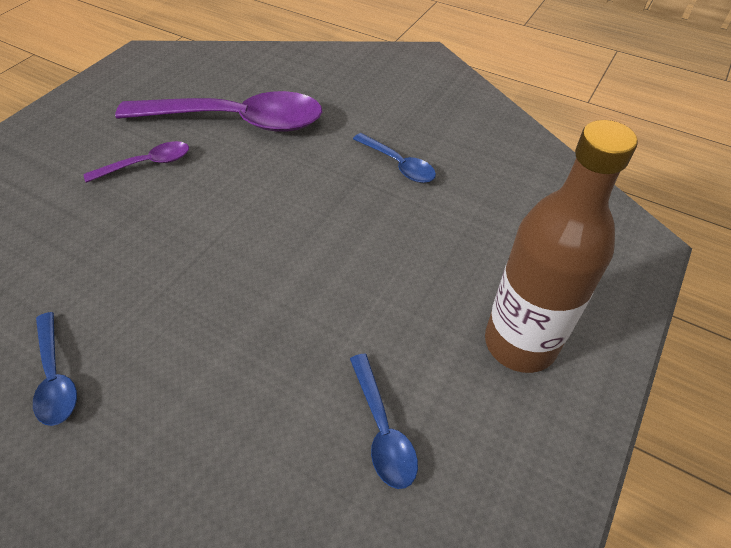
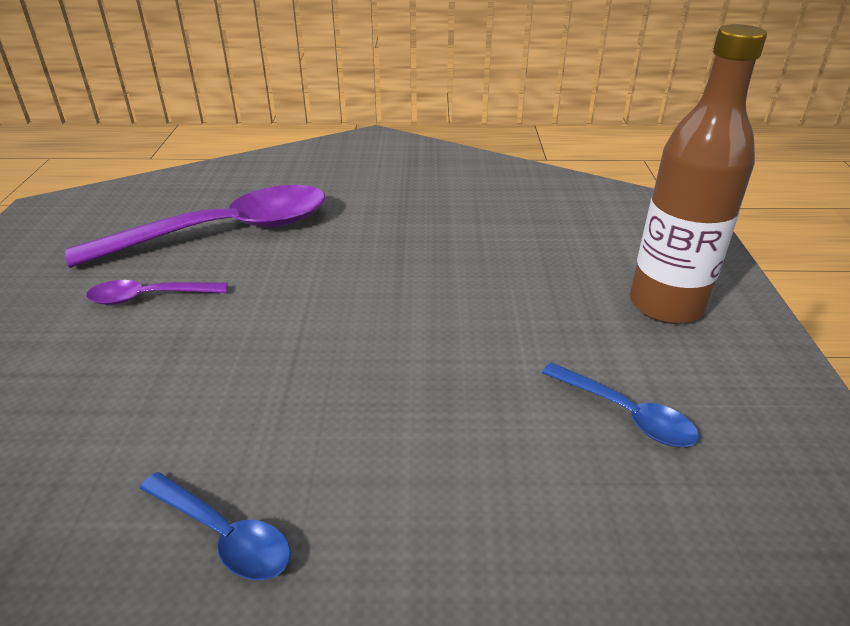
camera: 30 degrees left, 15 degrees down
(147, 164) = (149, 297): purple spoon -> purple spoon turned 135 degrees counterclockwise
(398, 165) = (431, 218): blue spoon -> none

